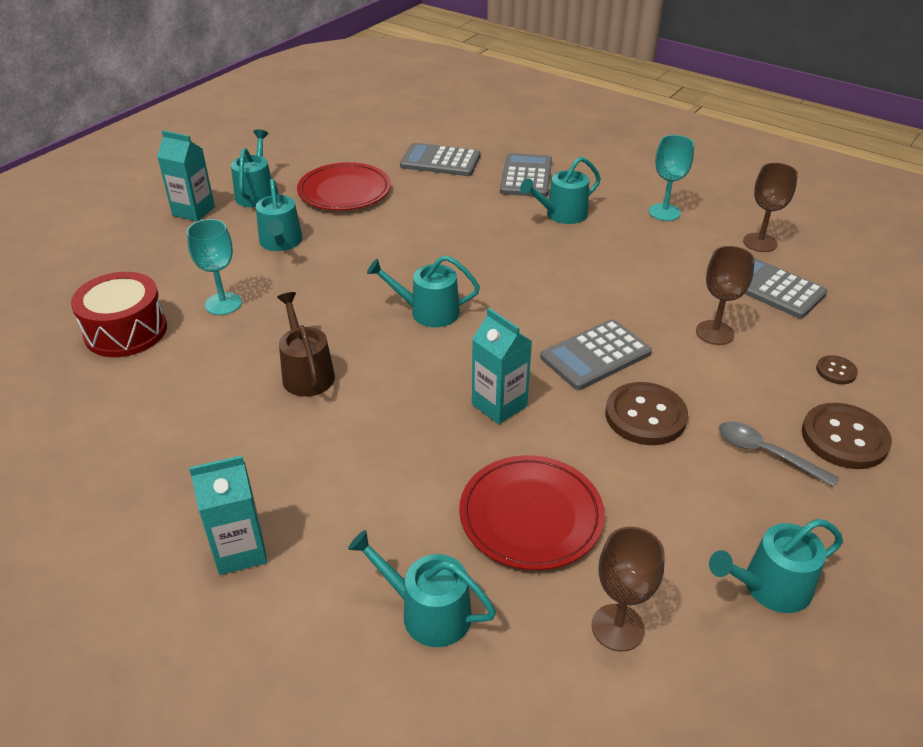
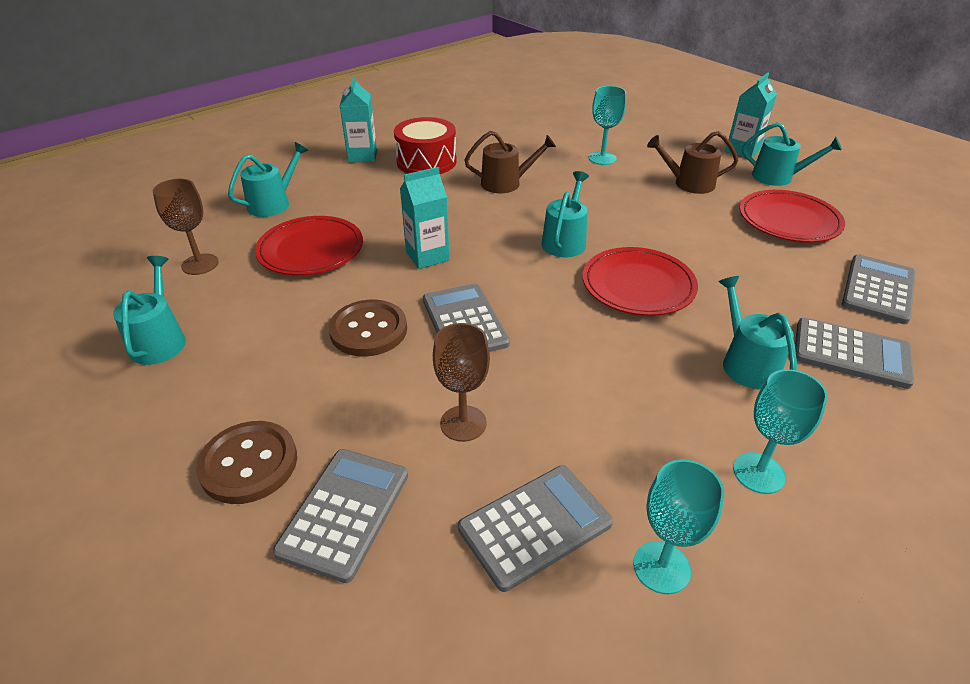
camera: 105 degrees right, 0 degrees up
(126, 331) = (579, 128): red drum -> red drum (426, 162)
(281, 242) = (689, 183): turquoise watering can -> brown watering can
(487, 264) = (638, 285): none -> red plate
(760, 242) = (661, 567): brown goblet -> turquoise goblet
(765, 453) = (275, 392): grey spoon -> none
(836, 371) = (344, 512): brown button -> grey calculator

